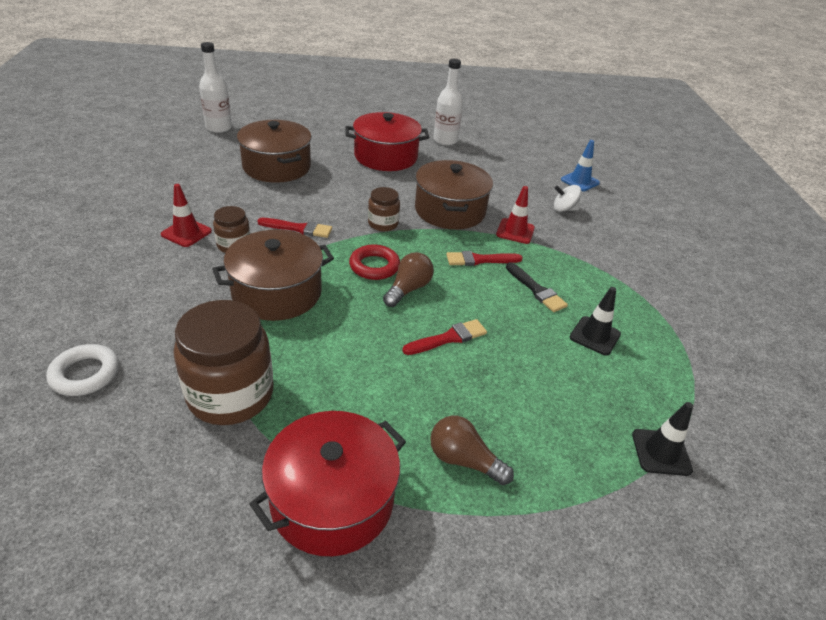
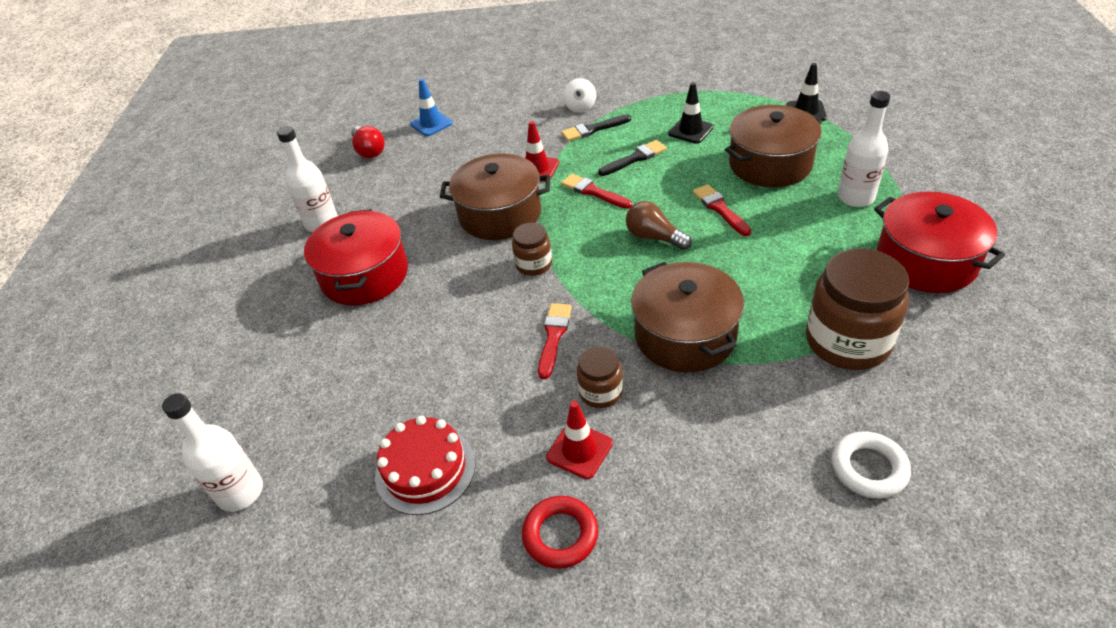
camera: 80 degrees left, 5 degrees up
(203, 178) = (425, 469): none -> red cake
(276, 167) = (390, 386): brown pot -> brown pot (770, 164)
(374, 266) = (620, 264): red ring -> red ring (560, 535)
(464, 460) = (855, 197): brown light bulb -> white bottle
(480, 260) = (593, 192): red brush -> red brush turned 135 degrees clockwise
(536, 155) = (369, 151): none -> red light bulb
(564, 209) = (490, 136): white spinning top -> white spinning top (580, 107)
(586, 267) = (593, 129): none -> black brush

